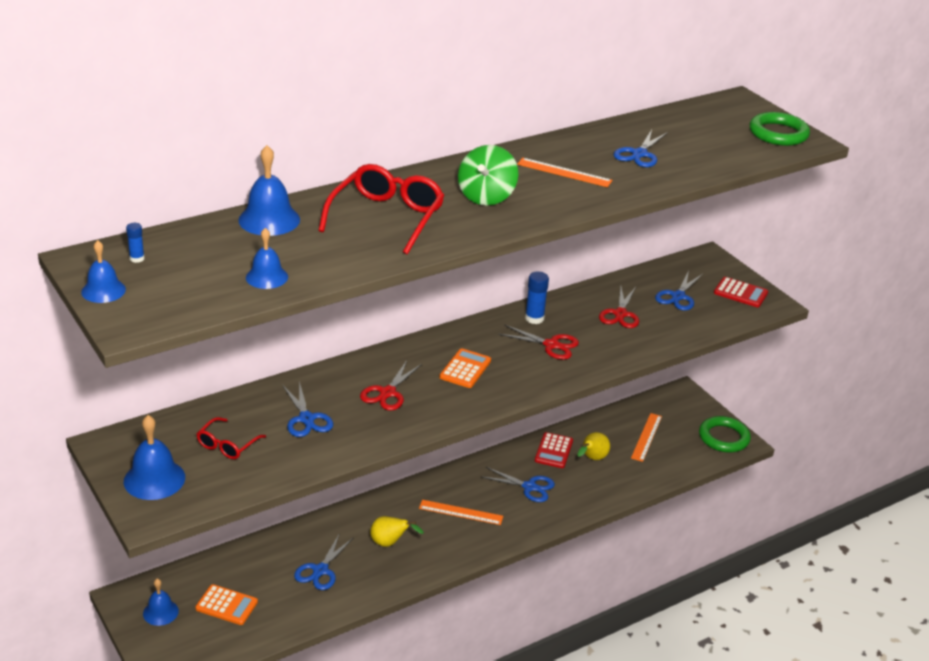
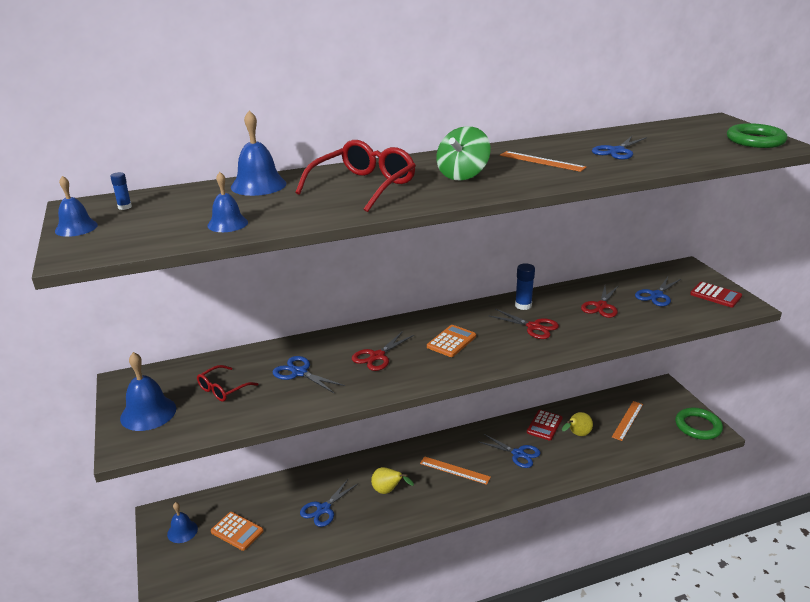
camera: 15 degrees right, 5 degrees down
(306, 419) = (299, 372): blue scissors -> blue scissors turned 135 degrees clockwise

